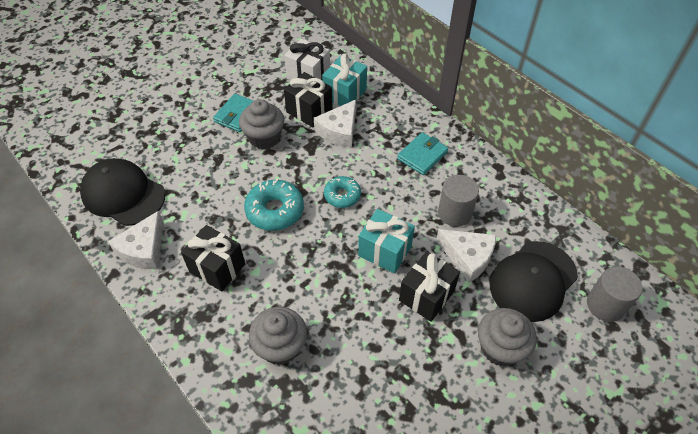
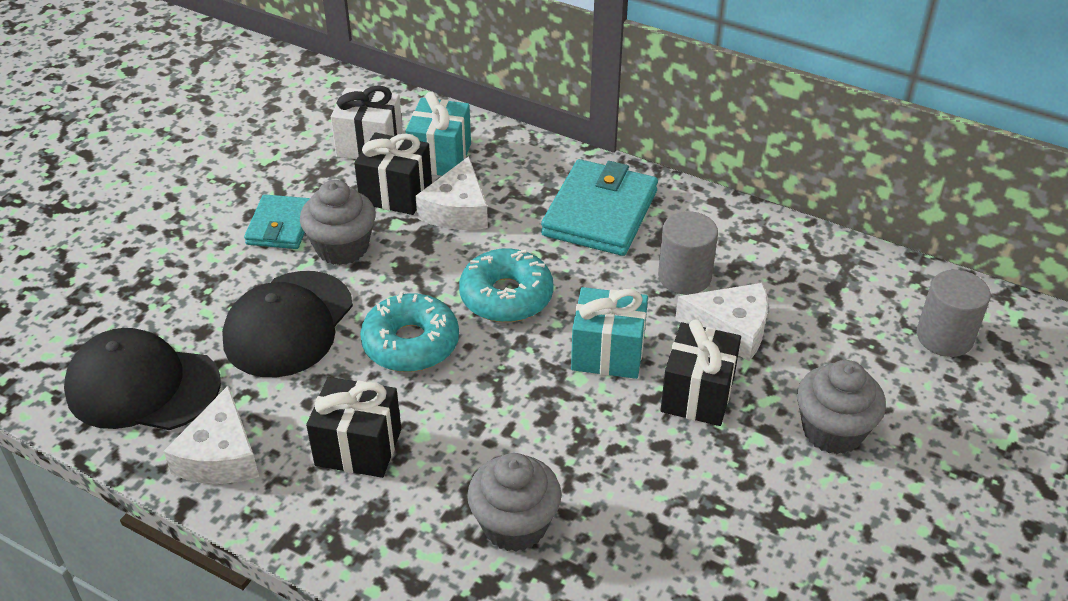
camera: 20 degrees left, 10 degrees down
(342, 195) = (506, 296): turquoise donut -> turquoise donut, size x1.56
(422, 155) = (600, 213): turquoise wallet -> turquoise wallet, size x1.65
(533, 281) = (835, 334): black cap -> black cap (288, 324)

